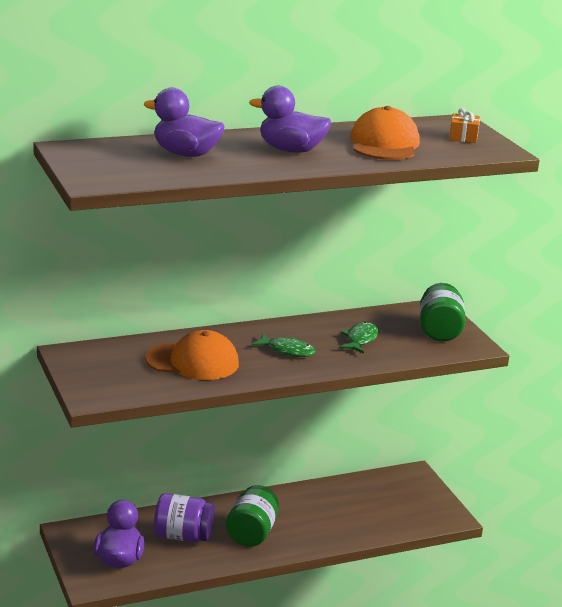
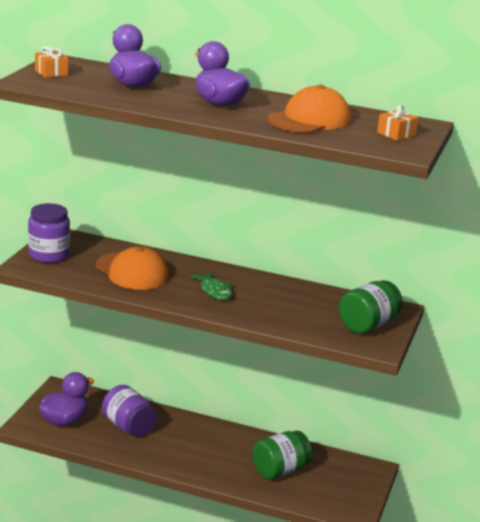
camera: 40 degrees right, 0 degrees up
(91, 164) = (51, 72): none -> orange gift
(93, 377) = (49, 255): none -> purple jar
(252, 533) = (179, 448): green jar -> green jar (280, 470)
(360, 339) = (287, 306): green fish -> none

